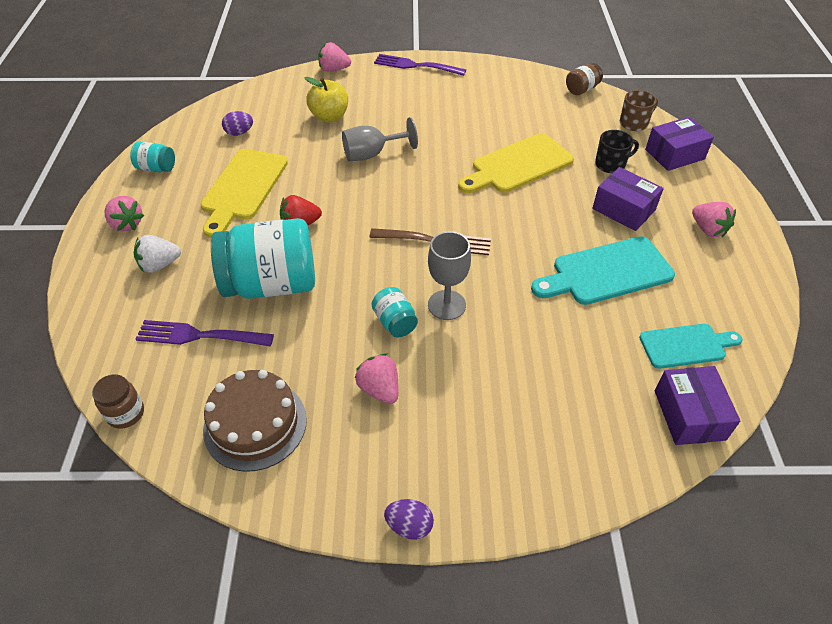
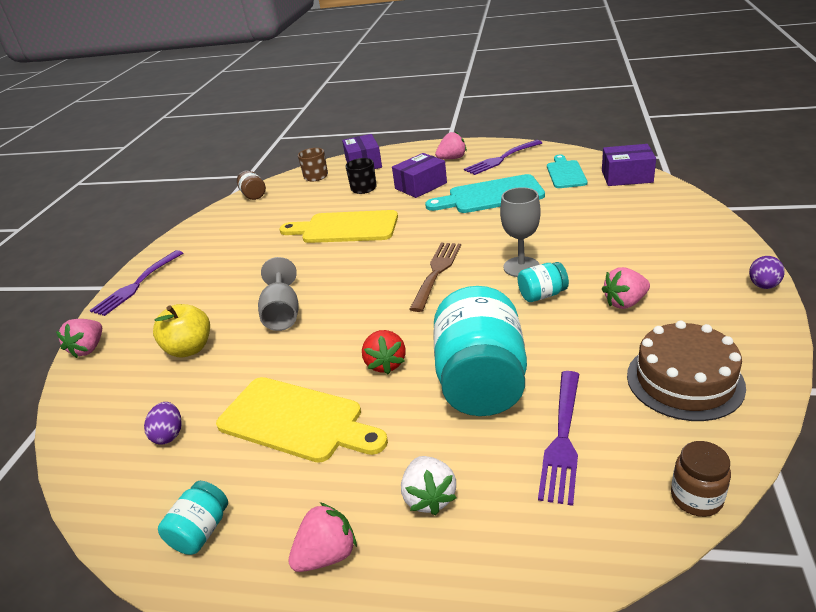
camera: 75 degrees left, 15 degrees down
(518, 165) = (345, 228): yellow cutting board -> yellow cutting board turned 120 degrees clockwise
(607, 272) = (490, 196): turquoise cutting board -> turquoise cutting board turned 90 degrees clockwise
(718, 277) = (501, 159): none -> purple fork

